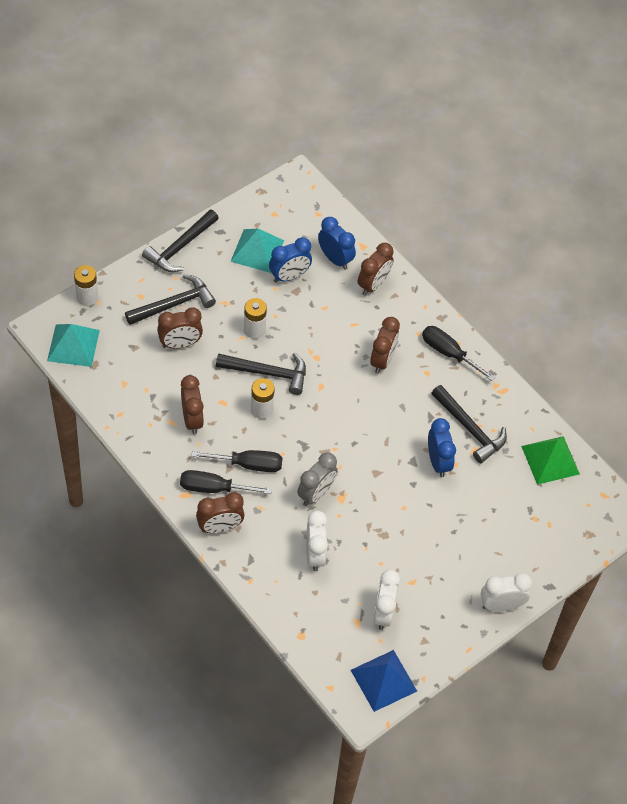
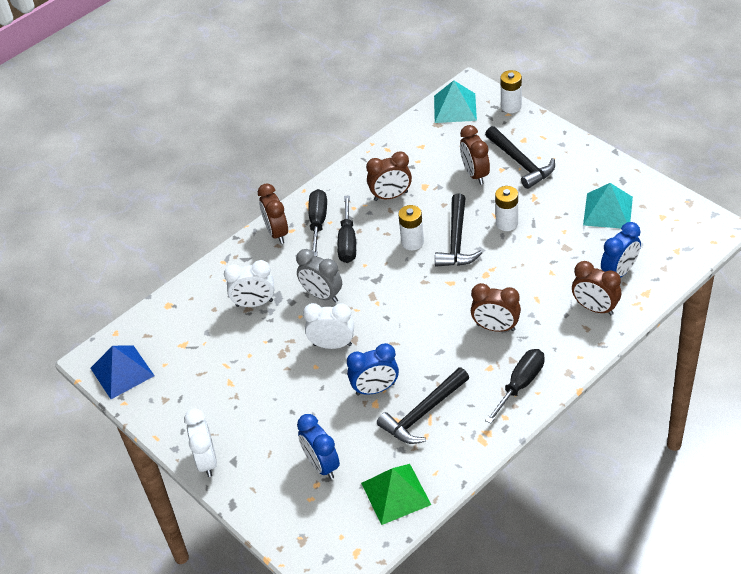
camera: 95 degrees right, 10 degrees down
(180, 247) = (591, 156): black hammer -> none
(289, 276) = (583, 239): blue clock -> blue clock (321, 465)
(383, 613) = (194, 363): white clock -> white clock (332, 344)

